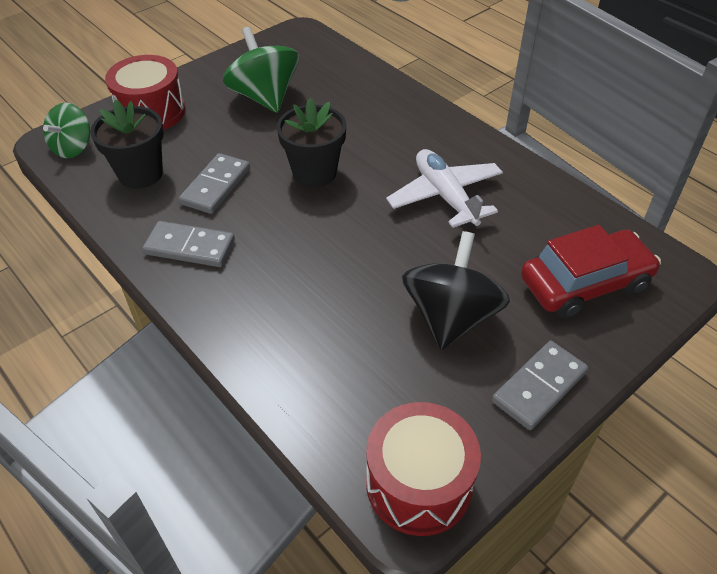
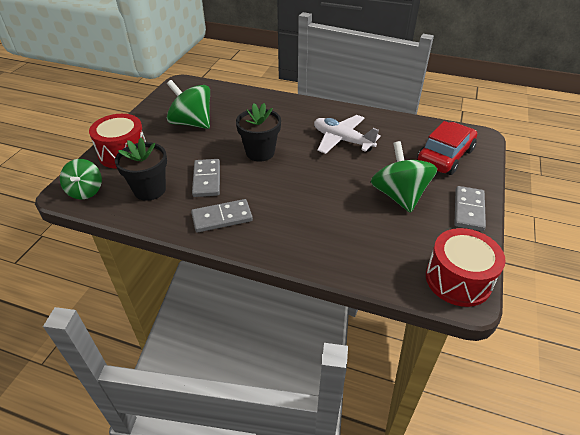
camera: 30 degrees left, 5 degrees down
(451, 317) = (399, 196): black spinning top -> green spinning top

